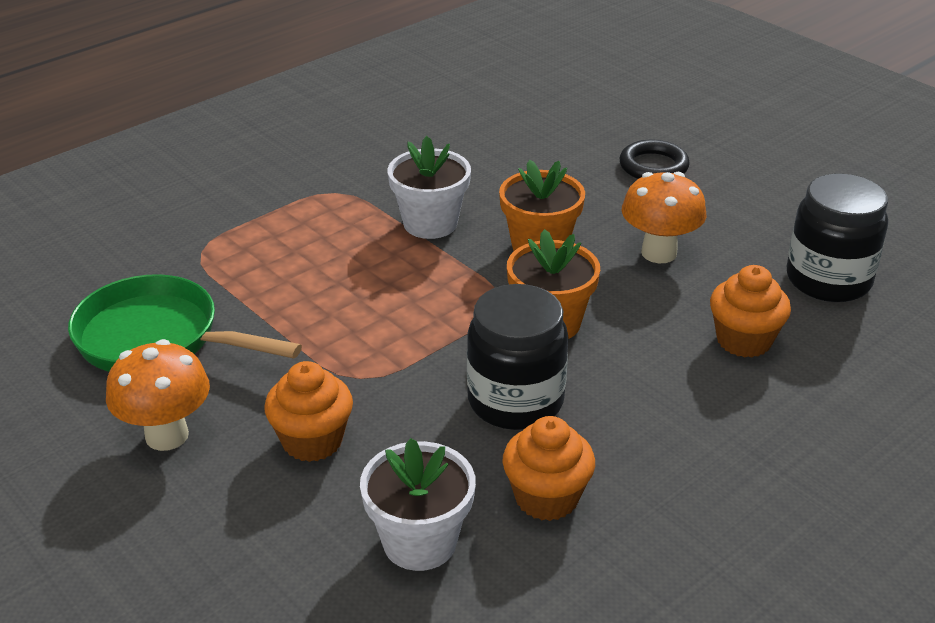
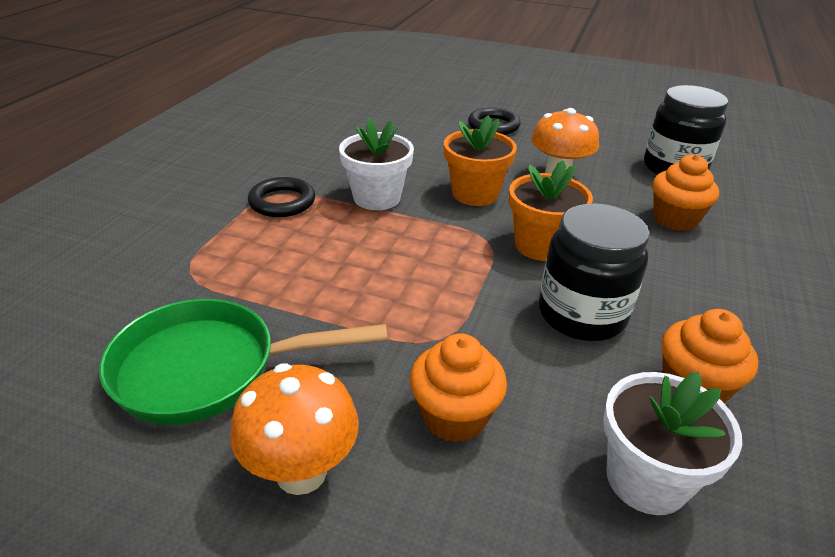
camera: 30 degrees left, 0 degrees up
(333, 203) = (282, 202): none -> black ring

